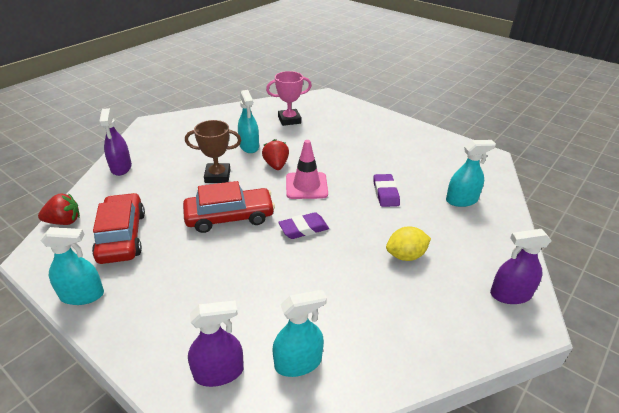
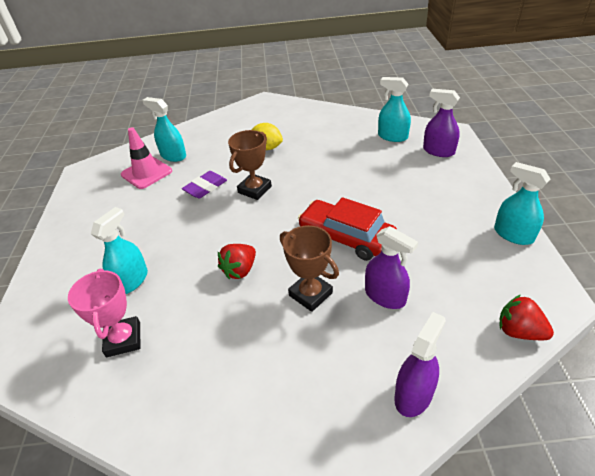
camera: 130 degrees left, 5 degrees up
(122, 236) = (458, 273): red car -> none
(249, 146) = (228, 321): turquoise spray bottle -> turquoise spray bottle (131, 281)
(289, 120) = (123, 339): pink trophy -> pink trophy turned 45 degrees clockwise
(303, 229) = (302, 195): purple eraser -> none
(306, 186) = (248, 229): pink traffic cone -> pink traffic cone (146, 173)
(347, 212) = (255, 189): none -> brown trophy
(510, 294) = (251, 111): purple spray bottle -> purple spray bottle (385, 296)

